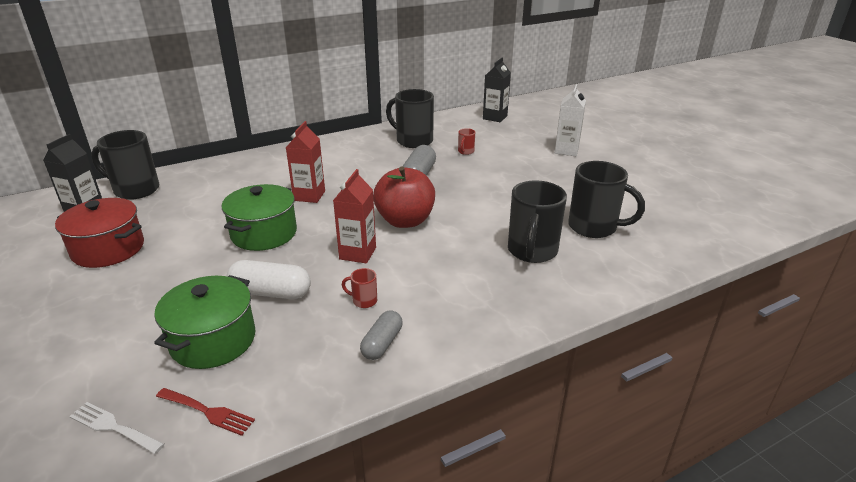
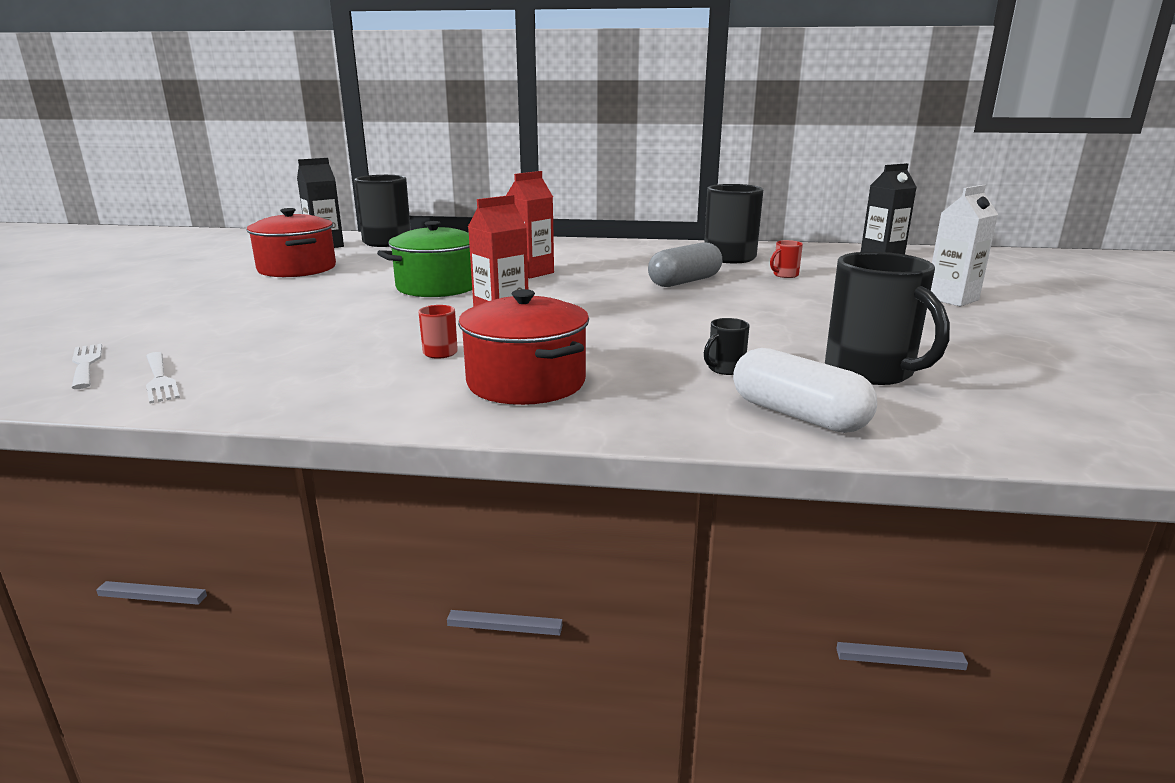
camera: 35 degrees right, 10 degrees down
(208, 412) = (160, 379): red fork -> white fork
(213, 340) = (257, 338): green pot -> none
(271, 292) = (365, 323): white capsule -> white capsule (798, 415)
(382, 343) = (394, 387): grey capsule -> none
(405, 221) = (601, 309): red apple -> none
(450, 305) = (526, 382): none -> red pot
(532, 251) = (725, 369): black mug -> black mug, size x0.43

